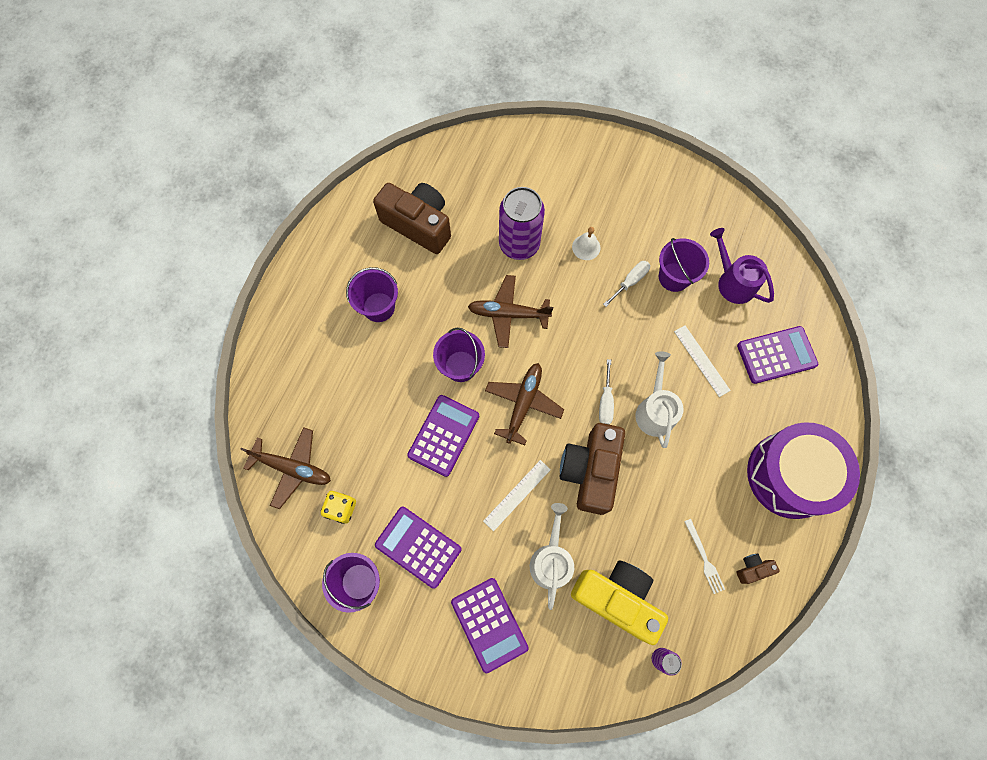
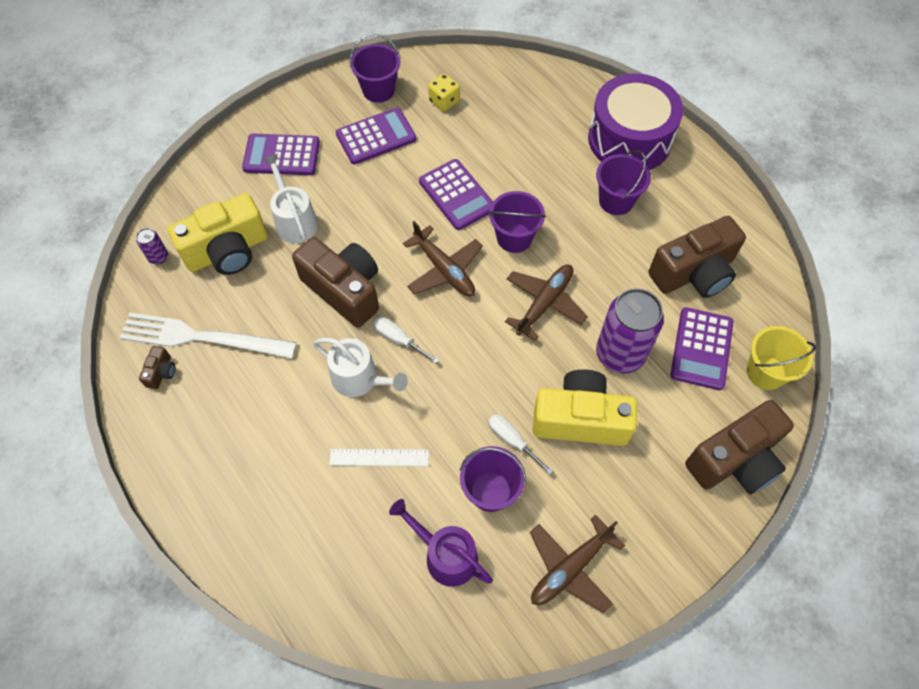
camera: 120 degrees right, 10 degrees down
(292, 468) = (500, 84): brown plane -> brown plane (570, 568)
(476, 151) = (765, 372): none -> yellow bucket
(517, 495) = (365, 223): white ruler -> none
(551, 560) = (294, 220): white watering can -> white watering can turned 150 degrees counterclockwise
(554, 146) = (735, 460): none -> brown camera
(586, 247) = (580, 419): white bell -> yellow camera
(630, 282) = (512, 440): white screwdriver -> white screwdriver turned 150 degrees clockwise
(704, 558) = (202, 337): white fork -> white fork, size x2.23
(733, 282) = (445, 555): purple watering can -> purple watering can turned 135 degrees counterclockwise
(776, 355) = (332, 543): purple calculator -> purple calculator (701, 349)
(790, 475) = (209, 466): purple drum -> purple drum (629, 139)

